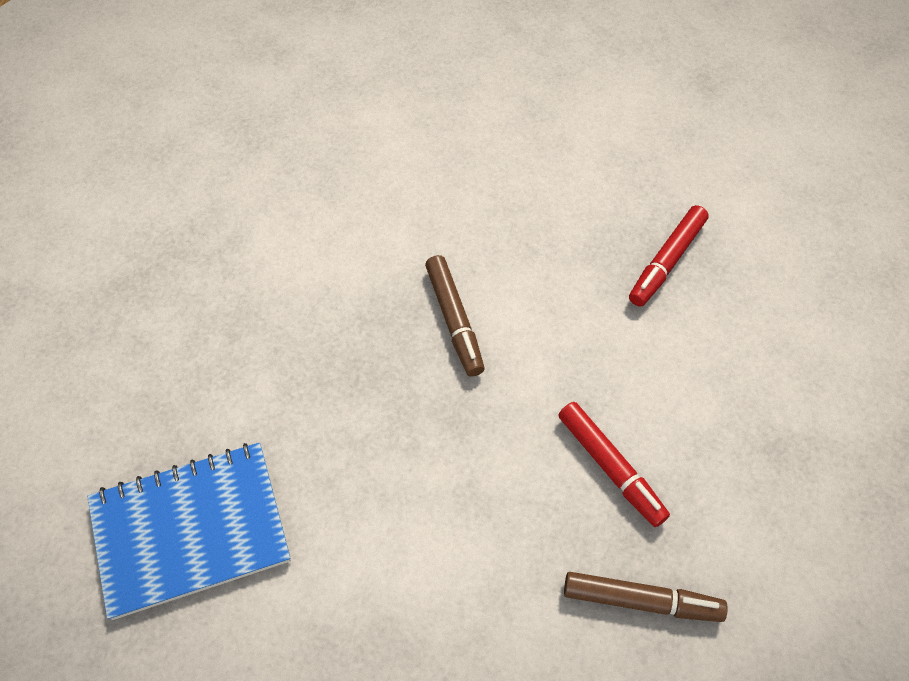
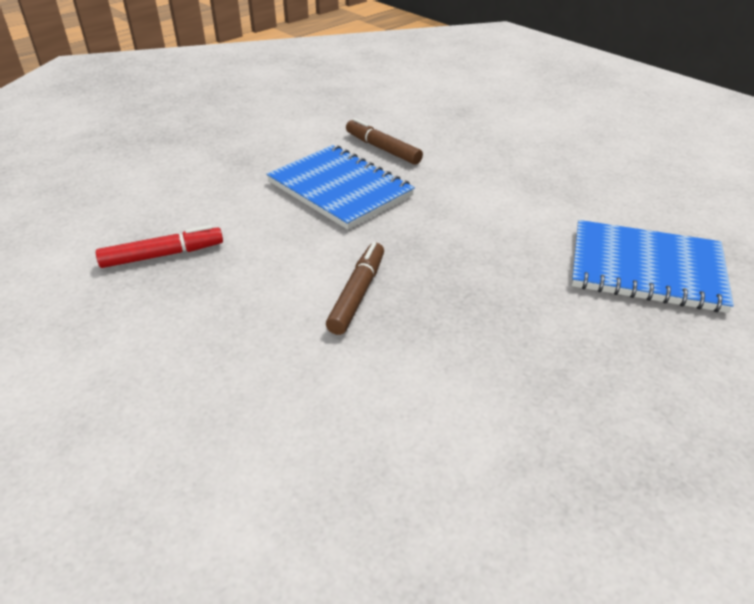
camera: 145 degrees left, 20 degrees down
(610, 467) = (340, 189): red marker -> blue notebook

